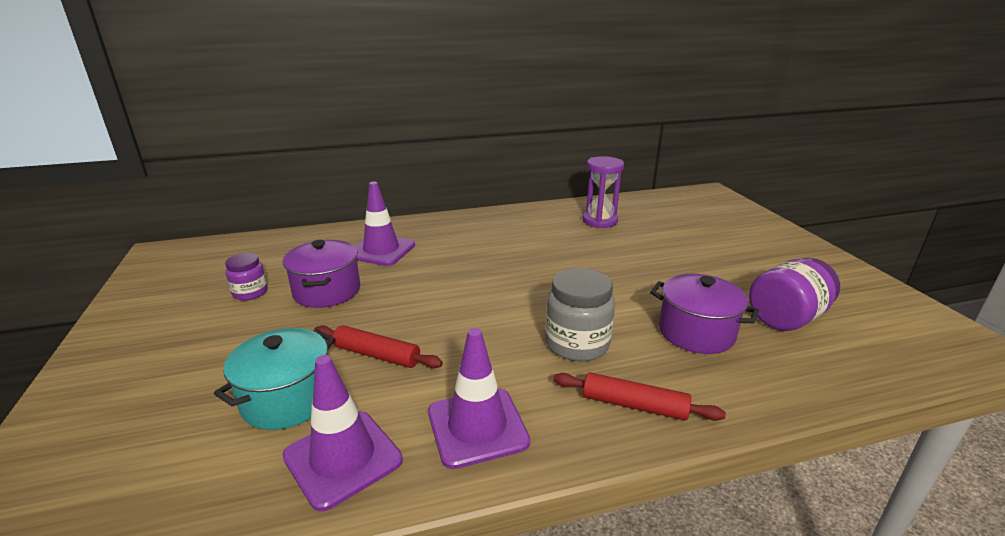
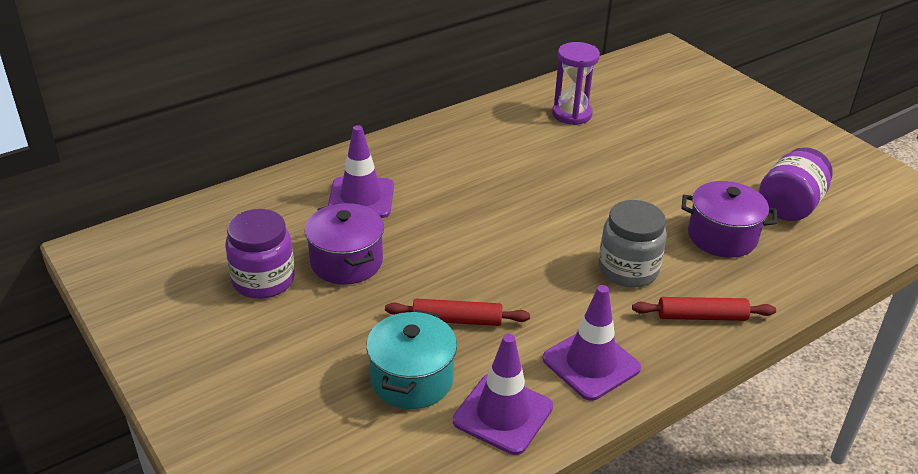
camera: 20 degrees left, 10 degrees up
(250, 292) = (263, 280): purple jar -> purple jar, size x1.65

